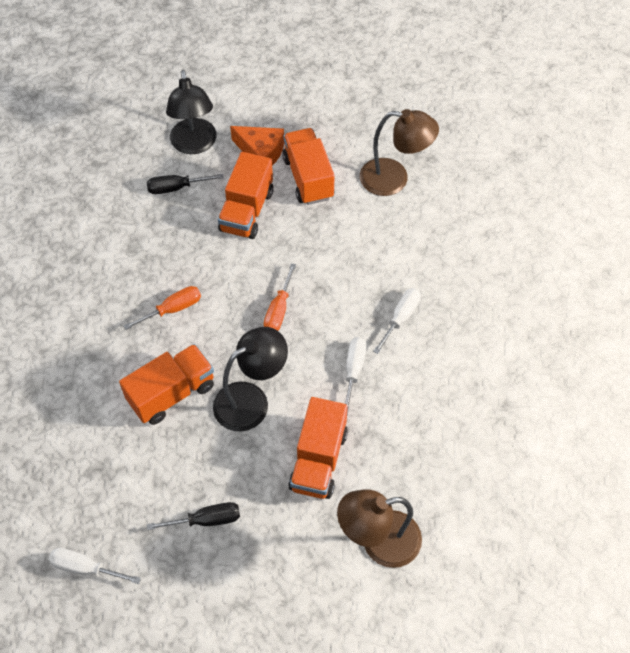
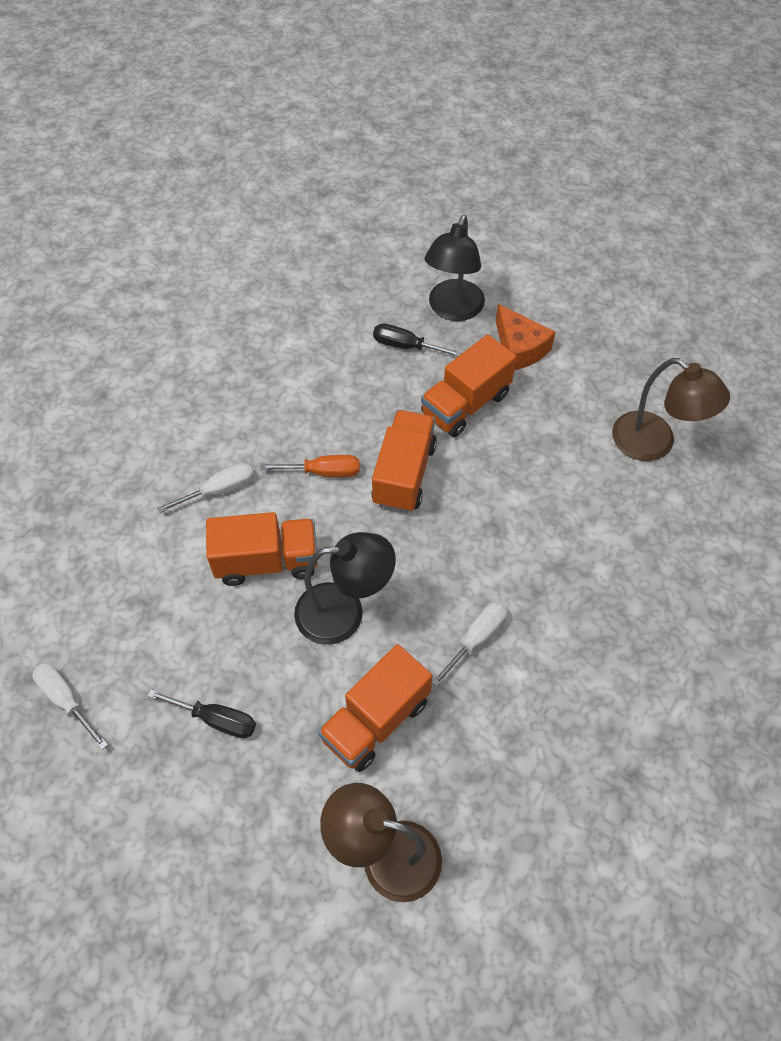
camera: 30 degrees right, 0 degrees up
(278, 310) = (434, 528): orange screwdriver -> none
(308, 178) = (555, 399): orange truck -> orange truck (404, 474)
(400, 318) = (567, 606): white screwdriver -> white screwdriver (219, 490)

